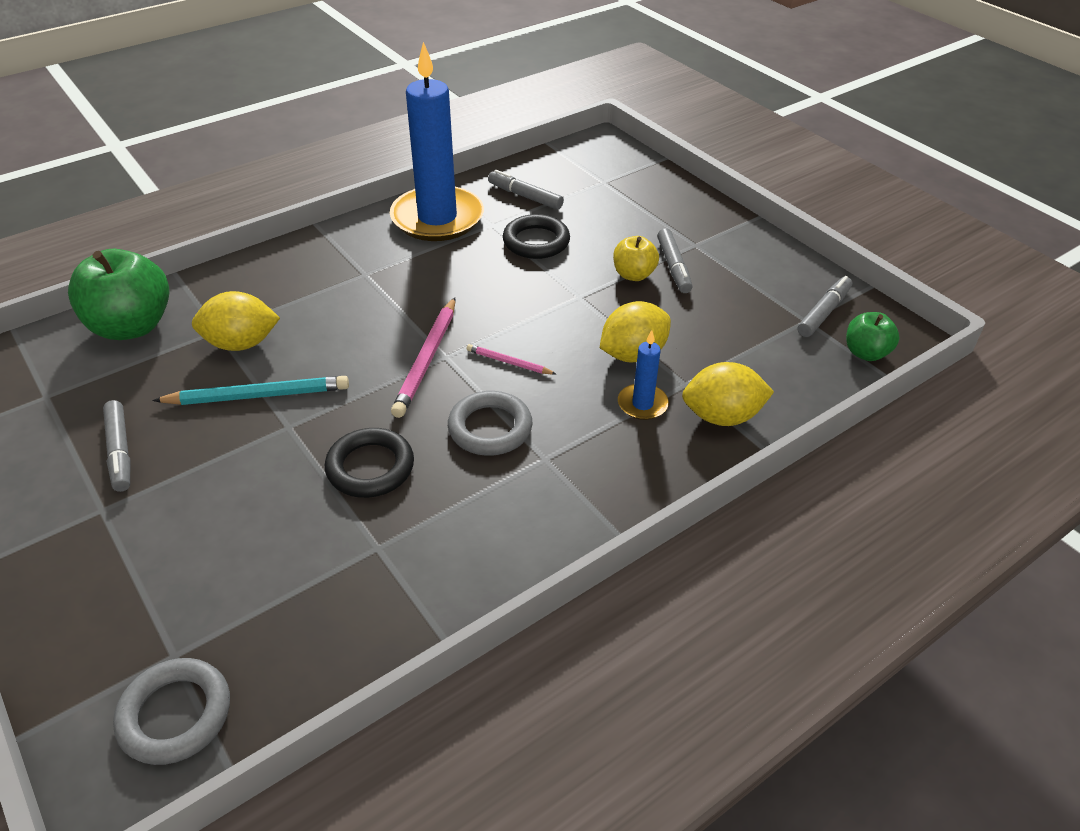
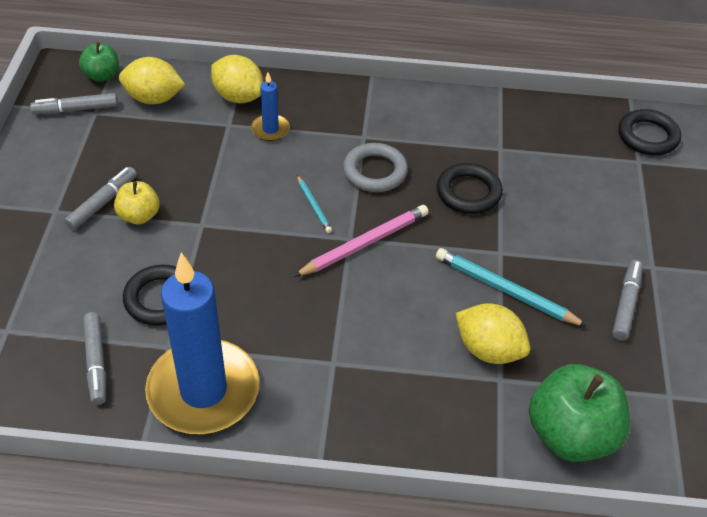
camera: 140 degrees left, 5 degrees up
(175, 714) = (648, 136): grey ring -> black ring
(509, 362) = (313, 206): pink pencil -> turquoise pencil
(633, 354) = (230, 160): yellow lemon -> yellow lemon (154, 98)

